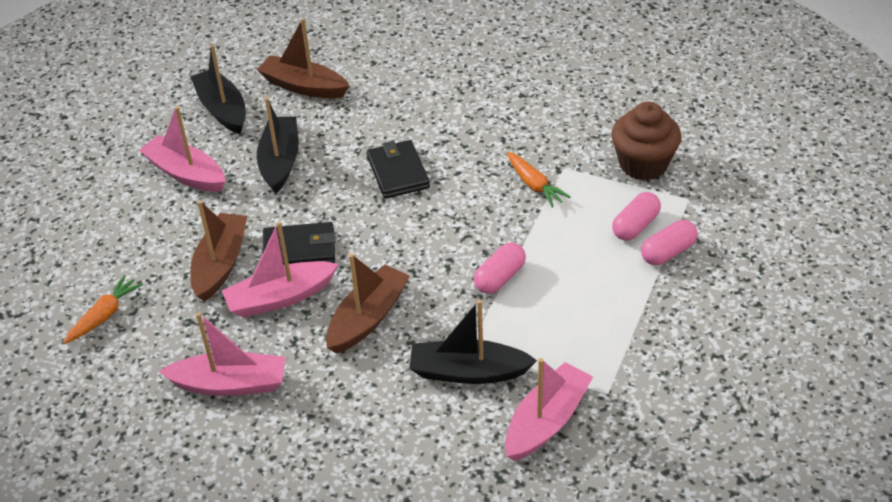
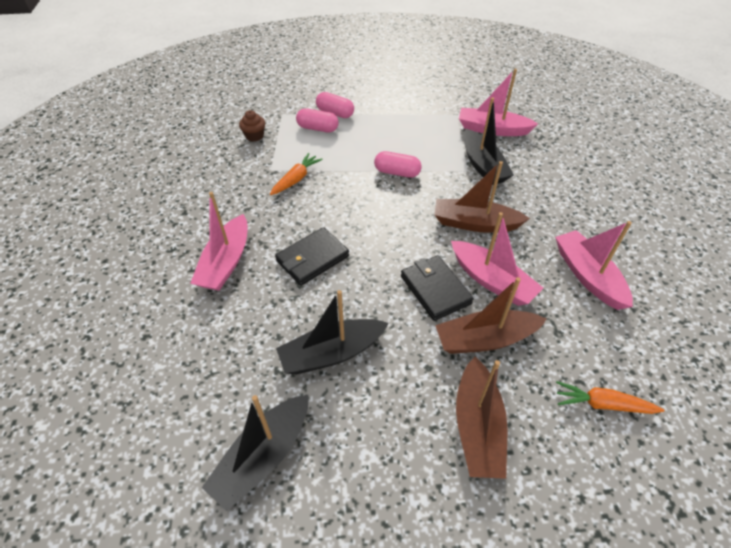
camera: 115 degrees left, 5 degrees up
(186, 173) = (386, 437): pink boat -> pink boat (226, 262)
(304, 86) = (201, 385): brown boat -> brown boat (477, 426)
(643, 164) = (254, 136): brown cupcake -> brown cupcake, size x0.52

